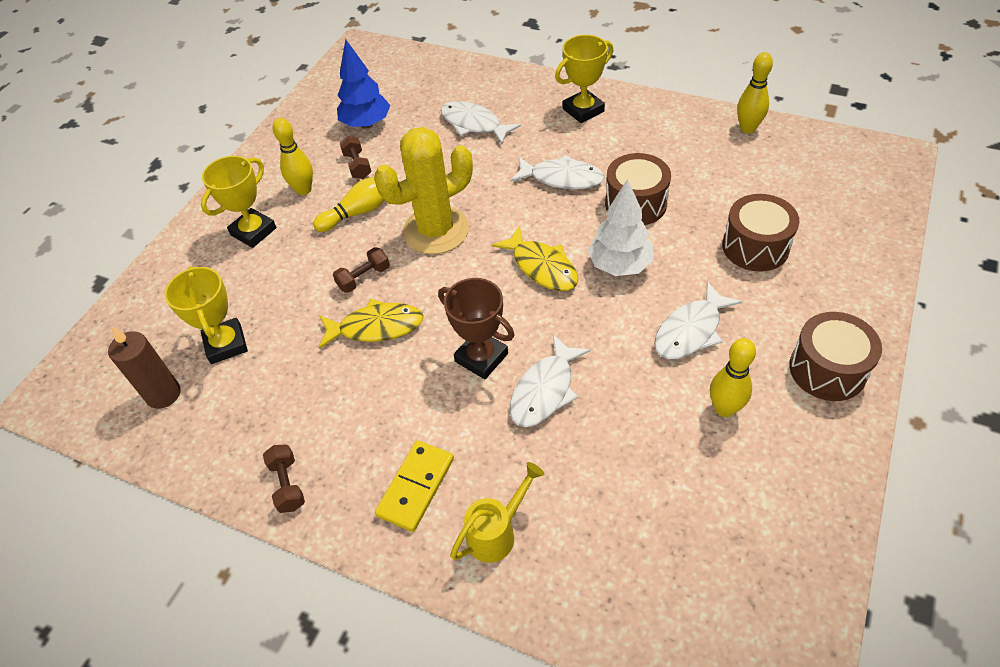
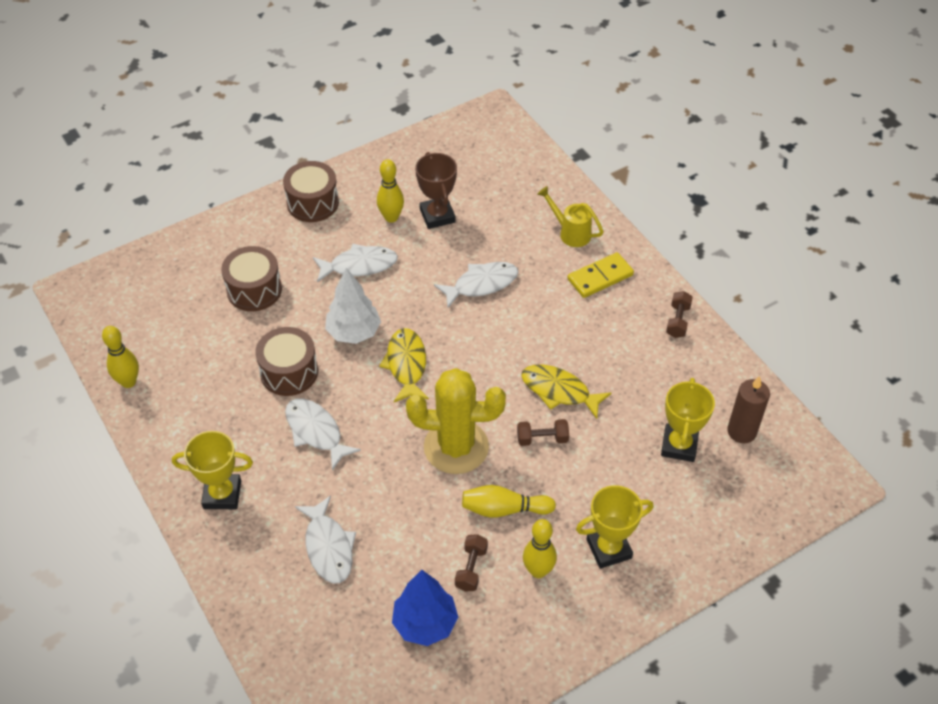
camera: 150 degrees left, 0 degrees up
(481, 357) = (503, 327): brown trophy -> brown trophy (437, 216)
(497, 532) = (570, 232): yellow watering can -> yellow watering can turned 45 degrees clockwise

